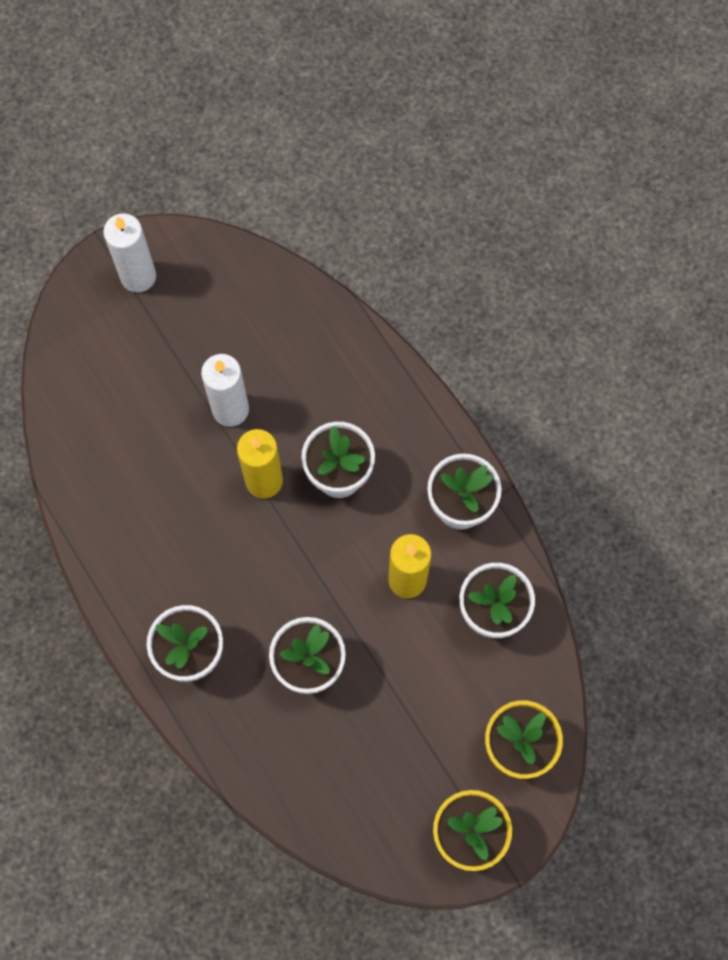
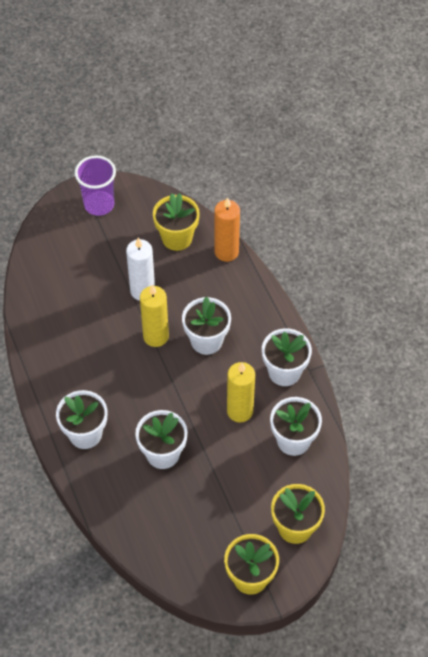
camera: 10 degrees right, 15 degrees down
(138, 276) = (99, 204): white candle -> purple cup
(264, 314) = (177, 238): none -> yellow flower pot
(342, 325) = (226, 252): none -> orange candle

